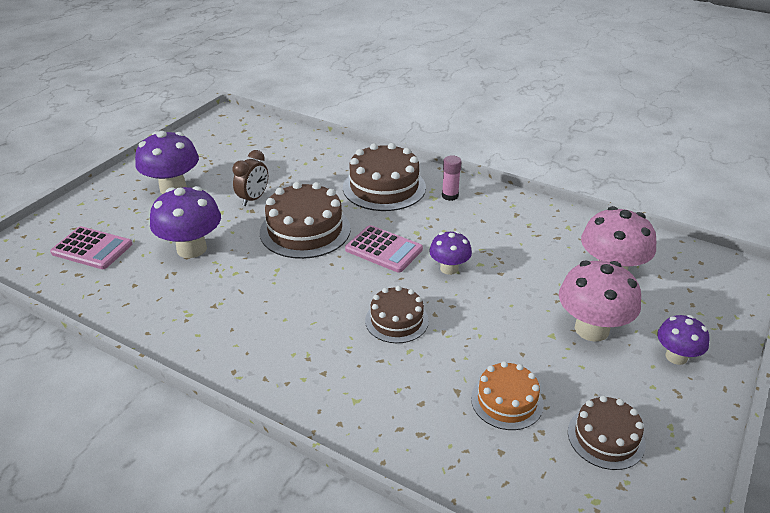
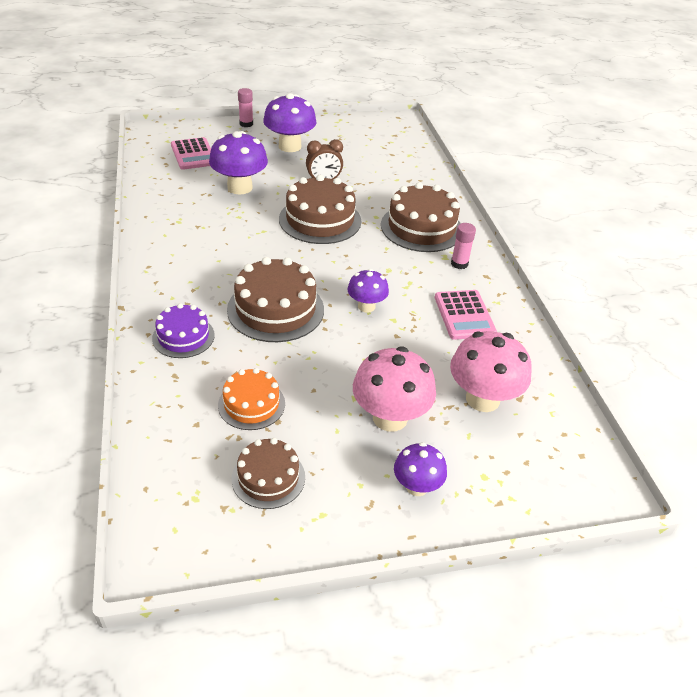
camera: 45 degrees right, 5 degrees up
(95, 192) = (246, 124): none -> pink glue stick
(371, 400) = (183, 336): none -> purple cake
(383, 249) = (346, 265): pink calculator -> pink calculator (464, 315)
(396, 320) = (275, 309): brown cake -> brown cake, size x1.67

